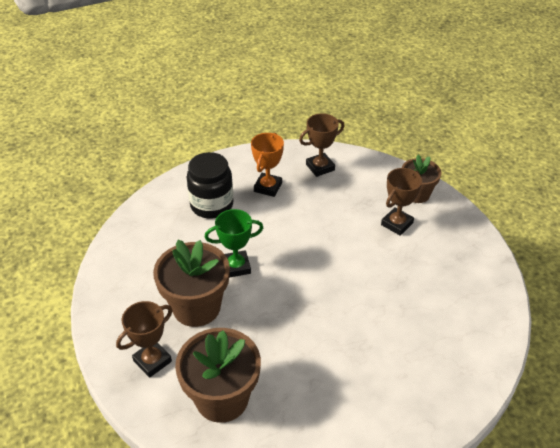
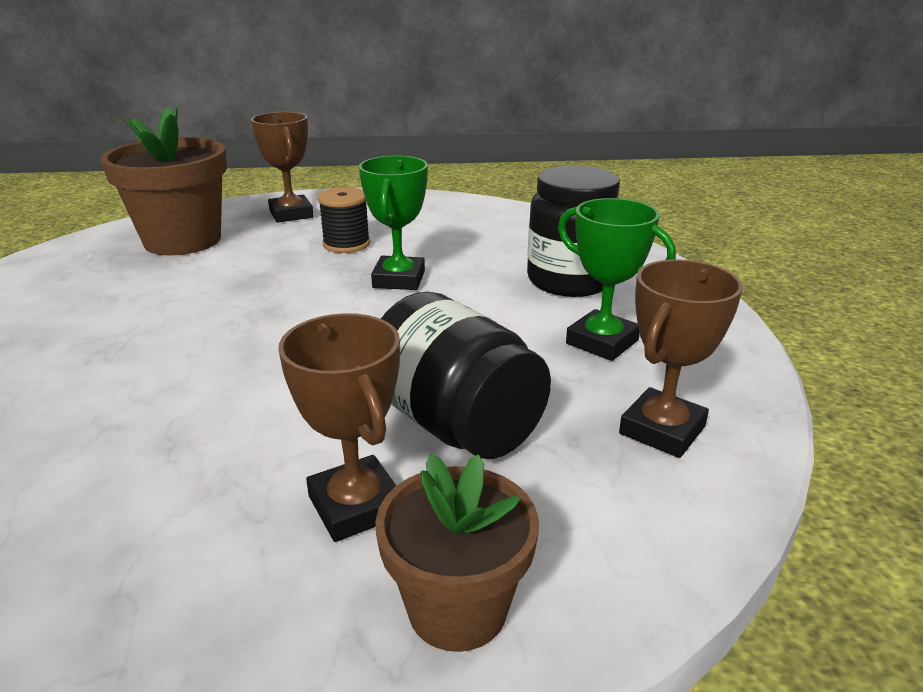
camera: 110 degrees right, 15 degrees down
(196, 307) = (346, 244): brown flower pot -> black spool
(268, 187) = (602, 342): orange trophy -> green trophy
(320, 167) = (662, 430): brown trophy -> brown trophy turned 45 degrees clockwise
(344, 213) = (456, 424): none -> black jar

